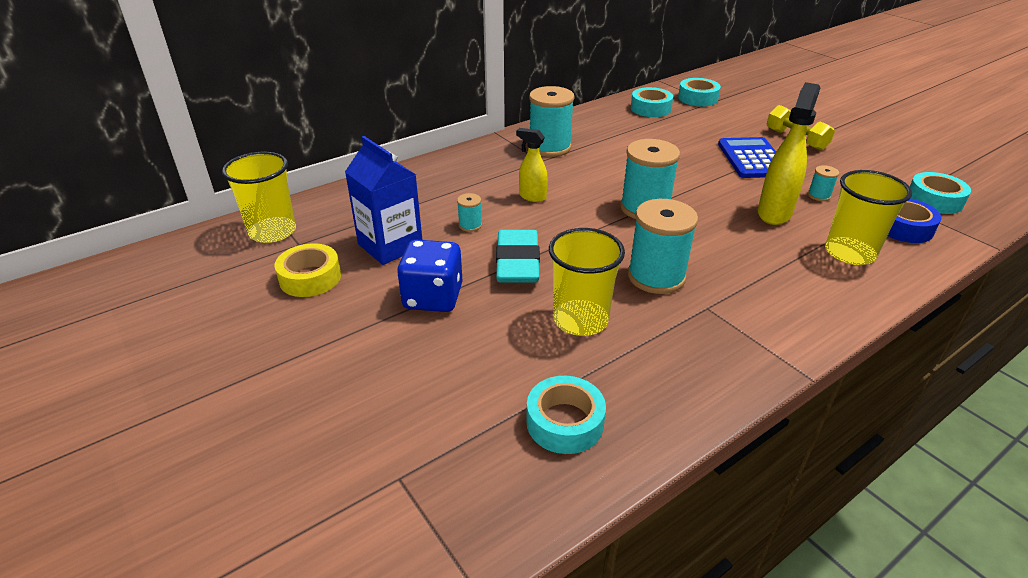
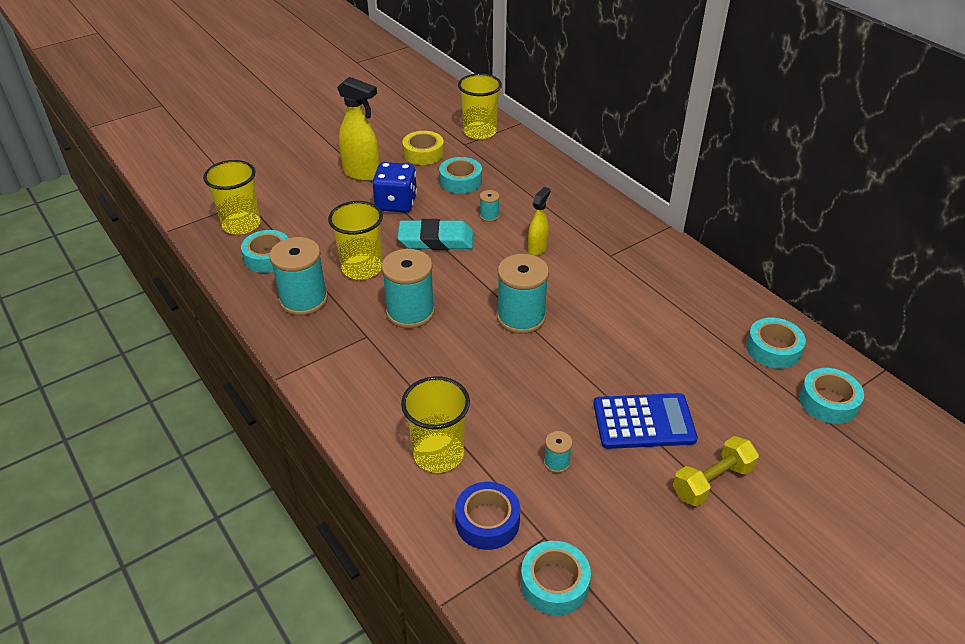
camera: 90 degrees right, 5 degrees up
(390, 246) = (460, 181): blue carton -> turquoise tape
(473, 474) = (241, 225): none -> yellow cup
(549, 147) = (641, 261): turquoise spool -> turquoise spool (304, 300)
(774, 213) = (516, 412): yellow spray bottle -> yellow spray bottle (362, 174)

